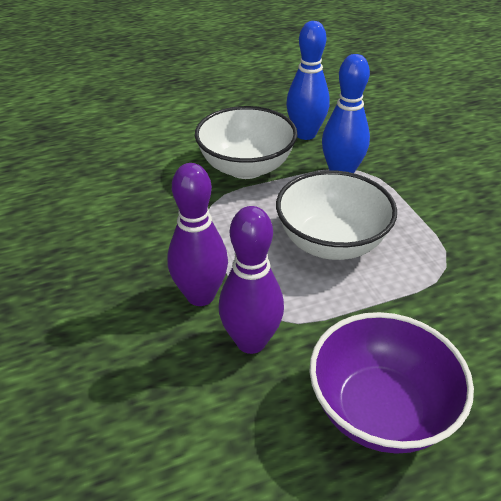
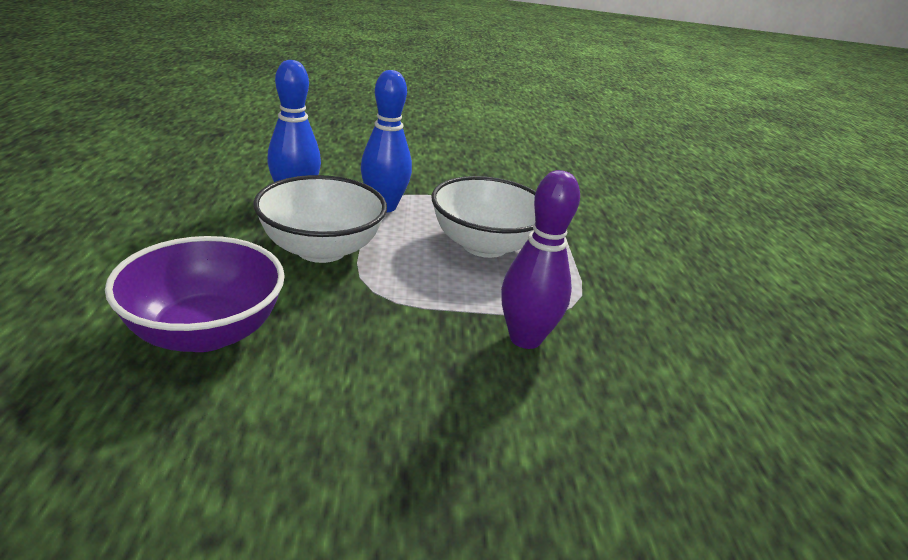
camera: 75 degrees left, 10 degrees down
(251, 341) = (599, 326): purple bowling pin -> none
(380, 410) = (682, 289): purple bowl -> purple bowl (205, 332)

